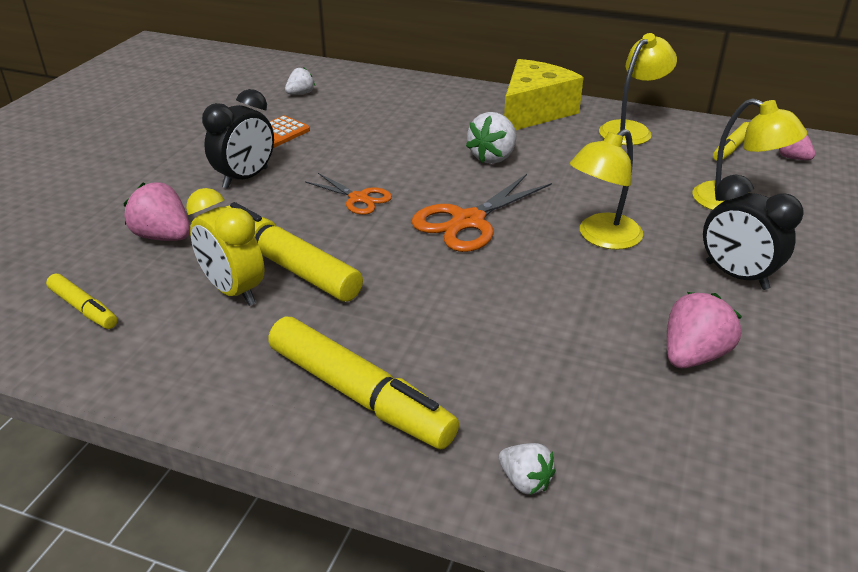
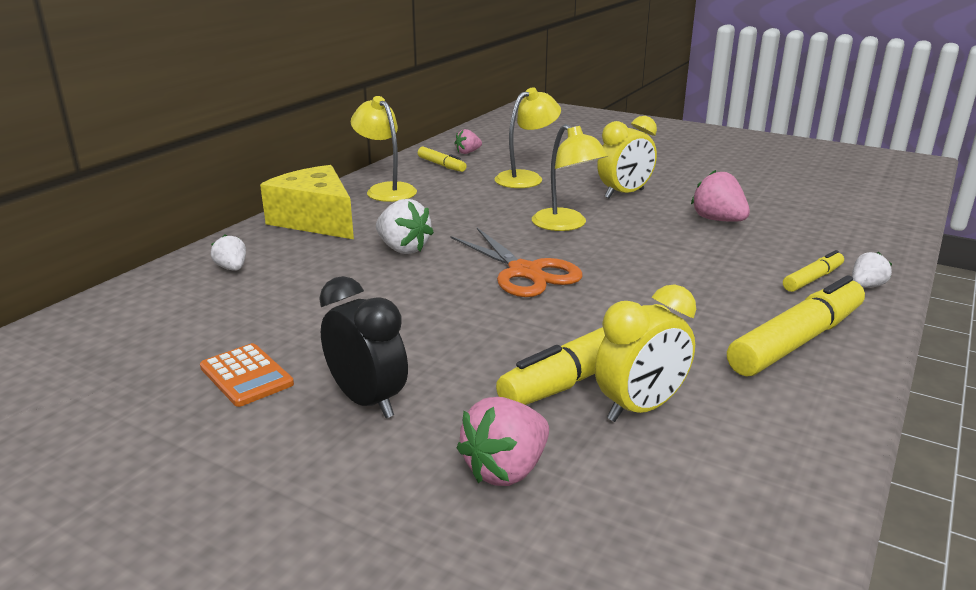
camera: 80 degrees left, 10 degrees down
(84, 308) = (680, 534): yellow marker -> yellow marker (812, 279)
(300, 93) = (121, 352): white strawberry -> white strawberry (232, 268)
(358, 198) = (457, 324): orange scissors -> none
(736, 276) = (624, 194): black clock -> yellow clock

